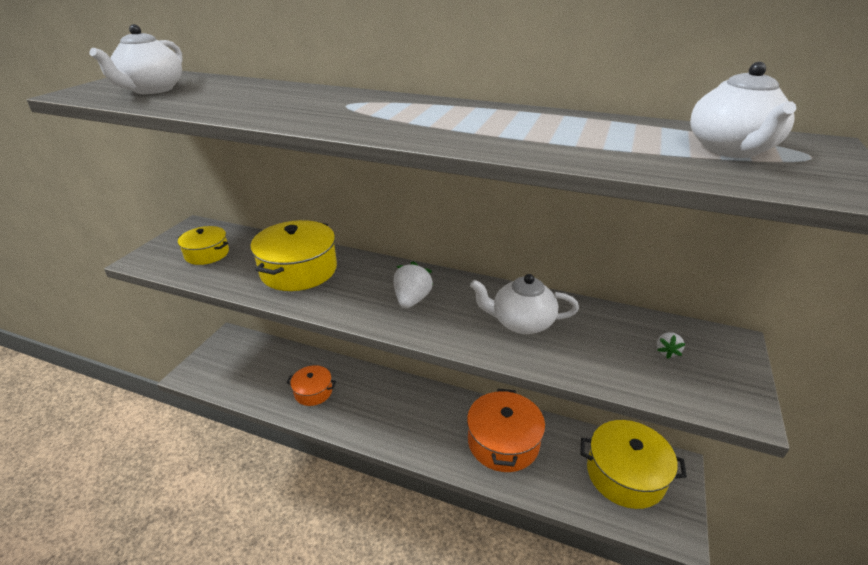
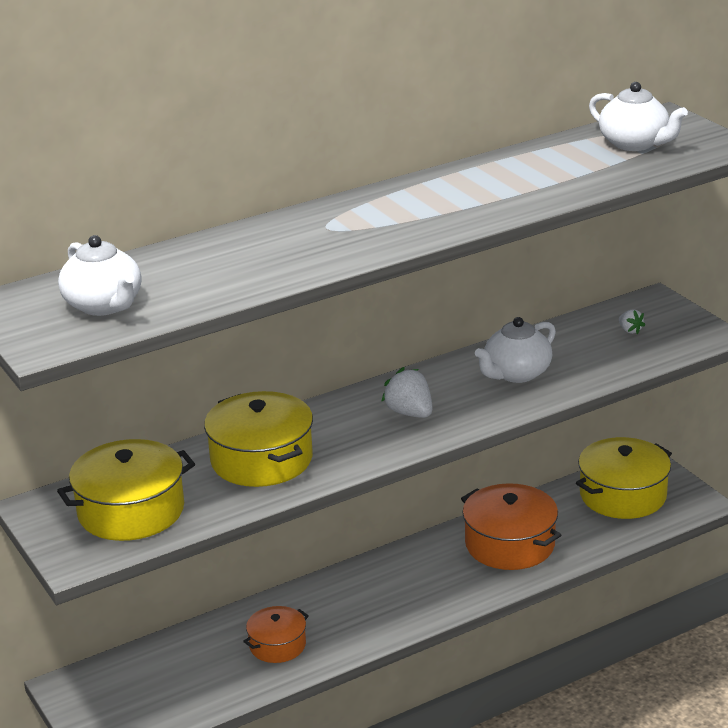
camera: 50 degrees left, 5 degrees down
(207, 254) = (131, 511): yellow pot -> yellow pot, size x1.70

